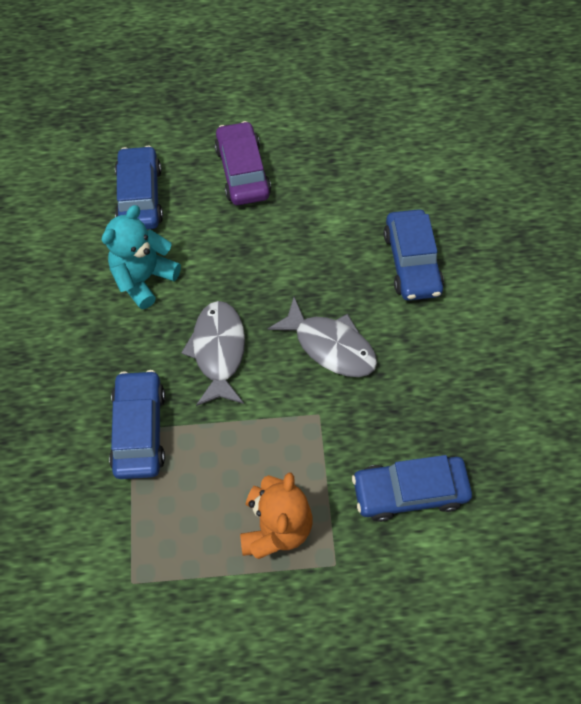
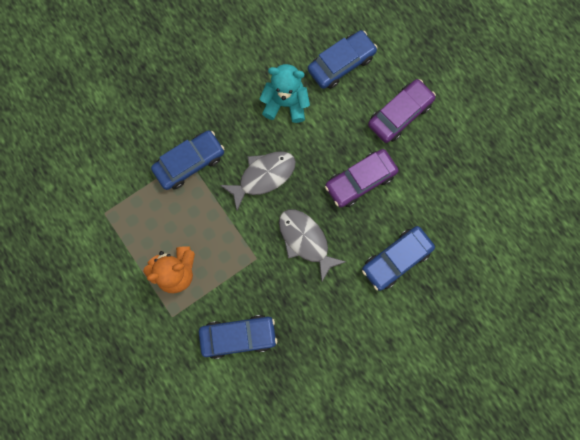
camera: 60 degrees right, 15 degrees up
(294, 250) = (360, 180): none -> purple car
(330, 346) = (305, 240): grey fish -> grey fish turned 135 degrees clockwise
(409, 491) = (238, 336): blue car -> blue car turned 120 degrees clockwise

